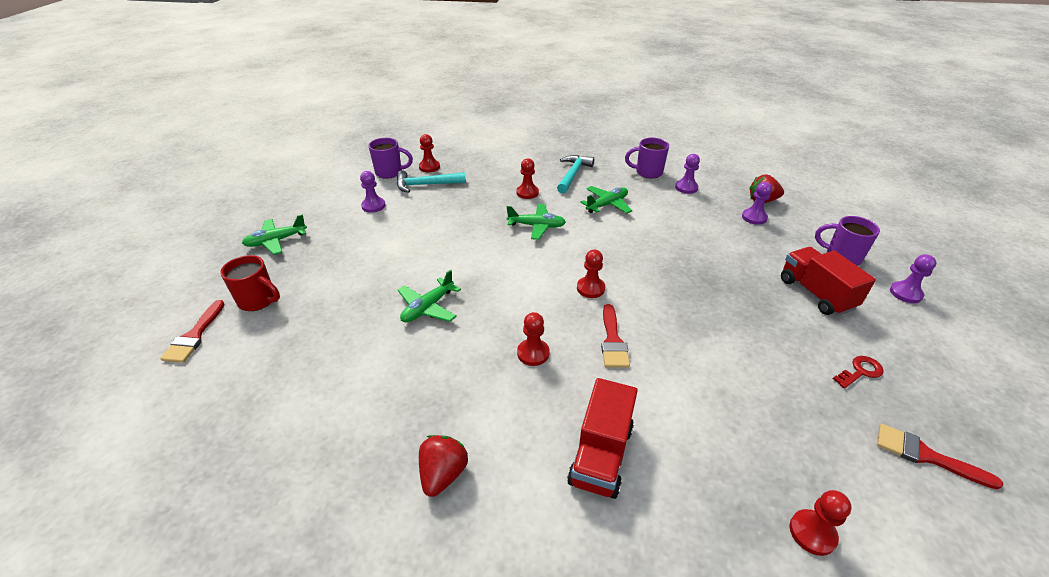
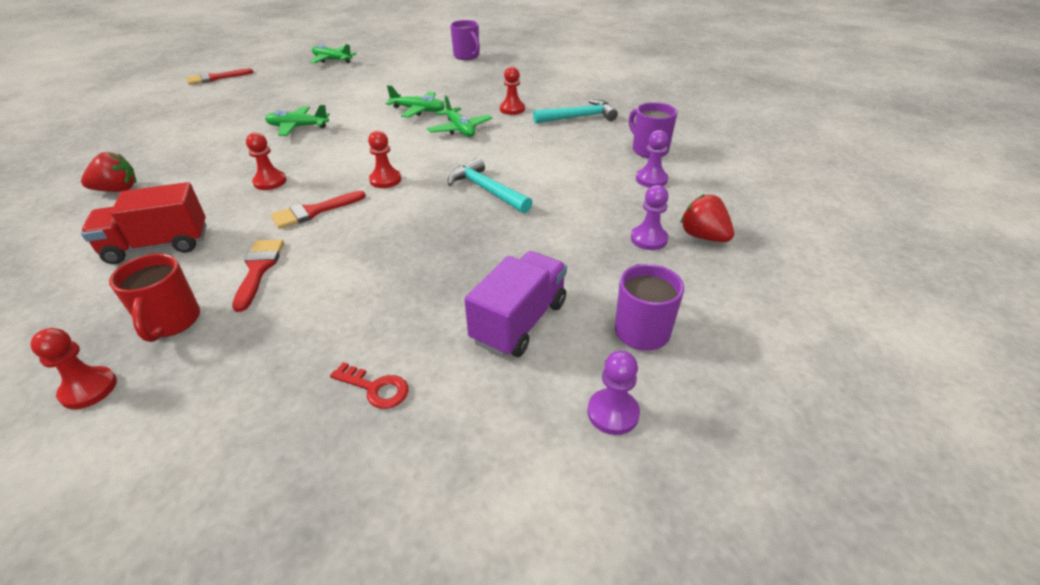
camera: 55 degrees right, 0 degrees up
(258, 301) = (262, 79): red mug -> red mug (171, 322)
(373, 206) = (411, 68): purple pawn -> none
(426, 185) = (467, 72): turquoise hammer -> turquoise hammer (486, 190)
(429, 167) = (497, 64): red pawn -> none
(607, 205) = (544, 148): green plane -> green plane (418, 110)
(815, 294) = (519, 322): red truck -> purple truck
(925, 455) = (237, 473): red brush -> red brush (258, 269)

